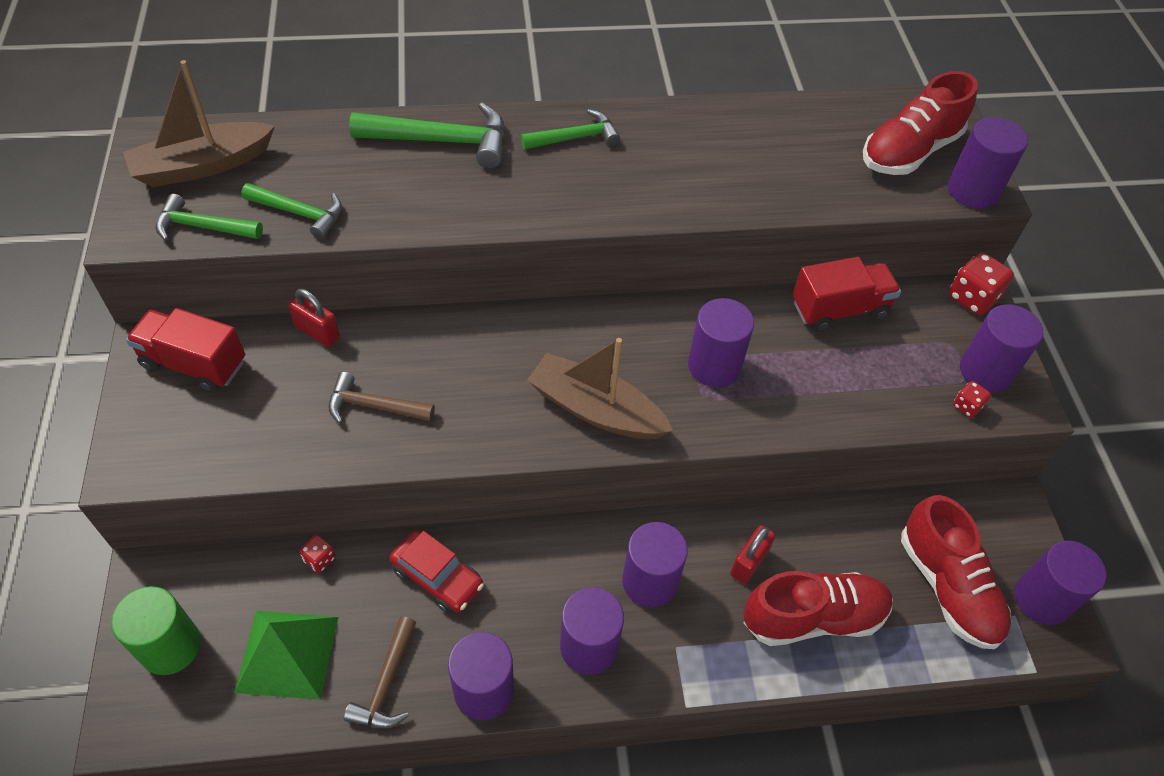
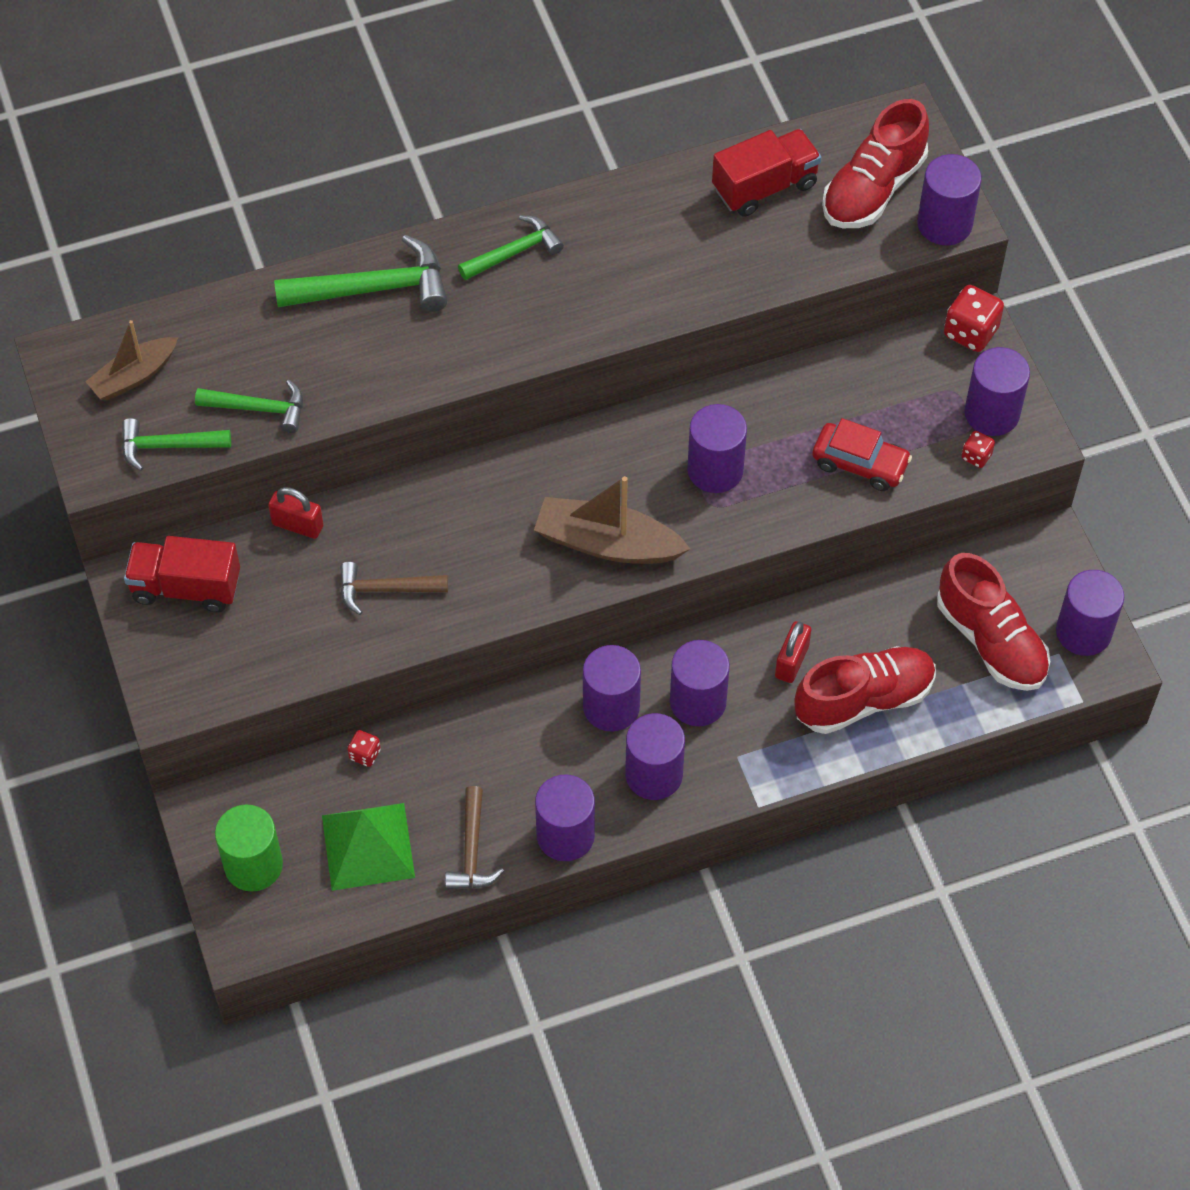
camera: 10 degrees left, 5 degrees up
(202, 166) = (134, 376): brown boat -> brown boat, size x0.65
(437, 578) = (488, 745): red car -> red car (860, 464)
(565, 567) = (611, 707): none -> purple cylinder
(839, 309) = (832, 377): red truck -> red truck (765, 187)

